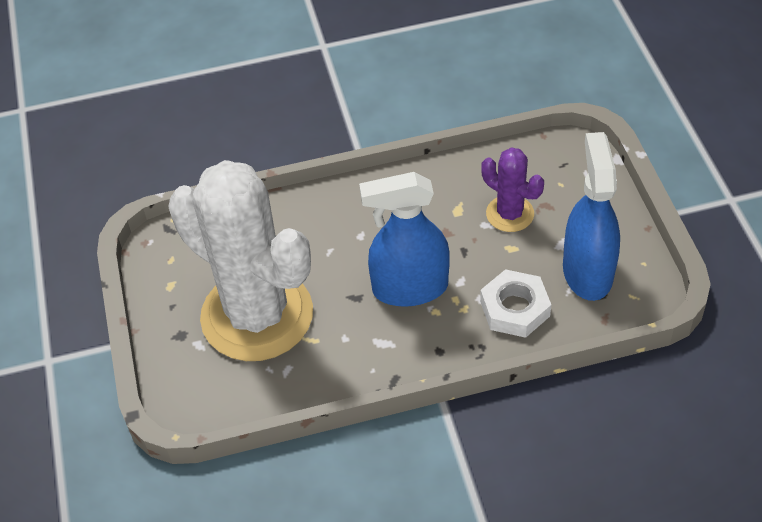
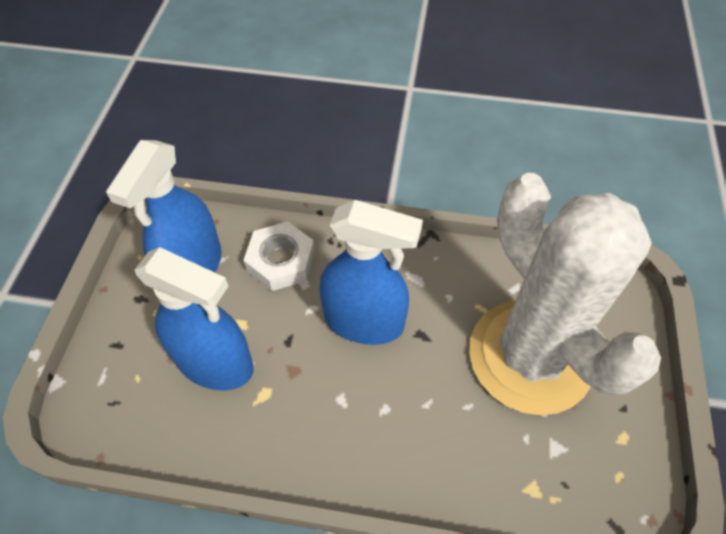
camera: 160 degrees left, 5 degrees up
(510, 214) = (215, 363): purple cactus -> blue spray bottle

